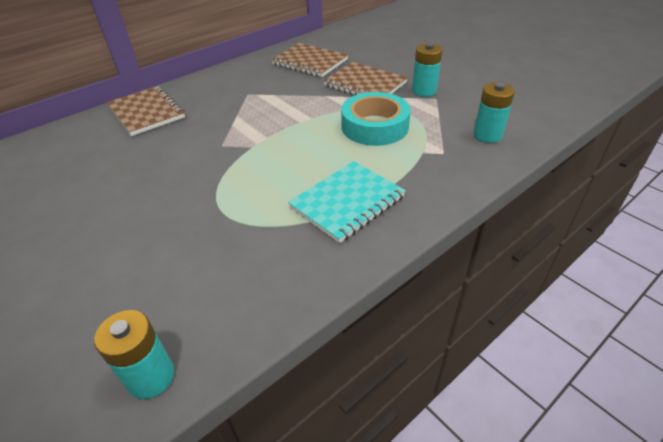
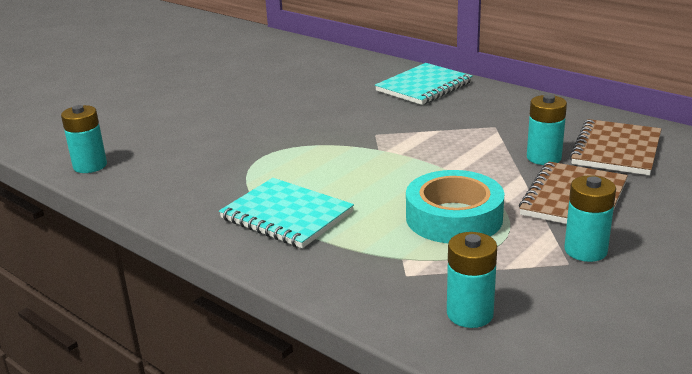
camera: 80 degrees right, 15 degrees down
(147, 112) = (424, 86): brown notebook -> turquoise notebook
(307, 84) = (544, 158): none -> turquoise battery

